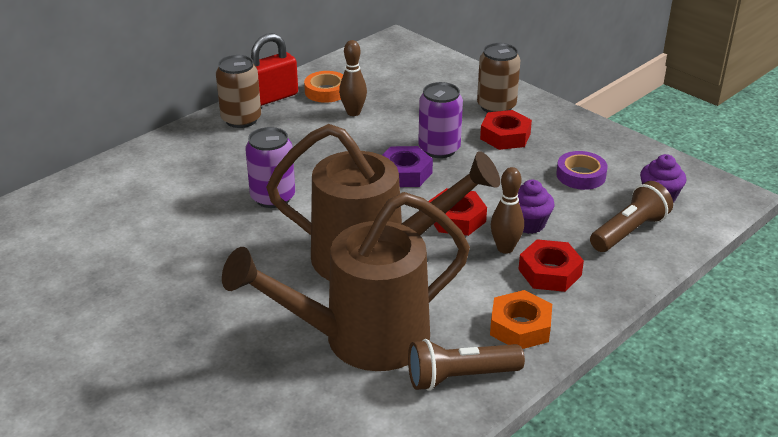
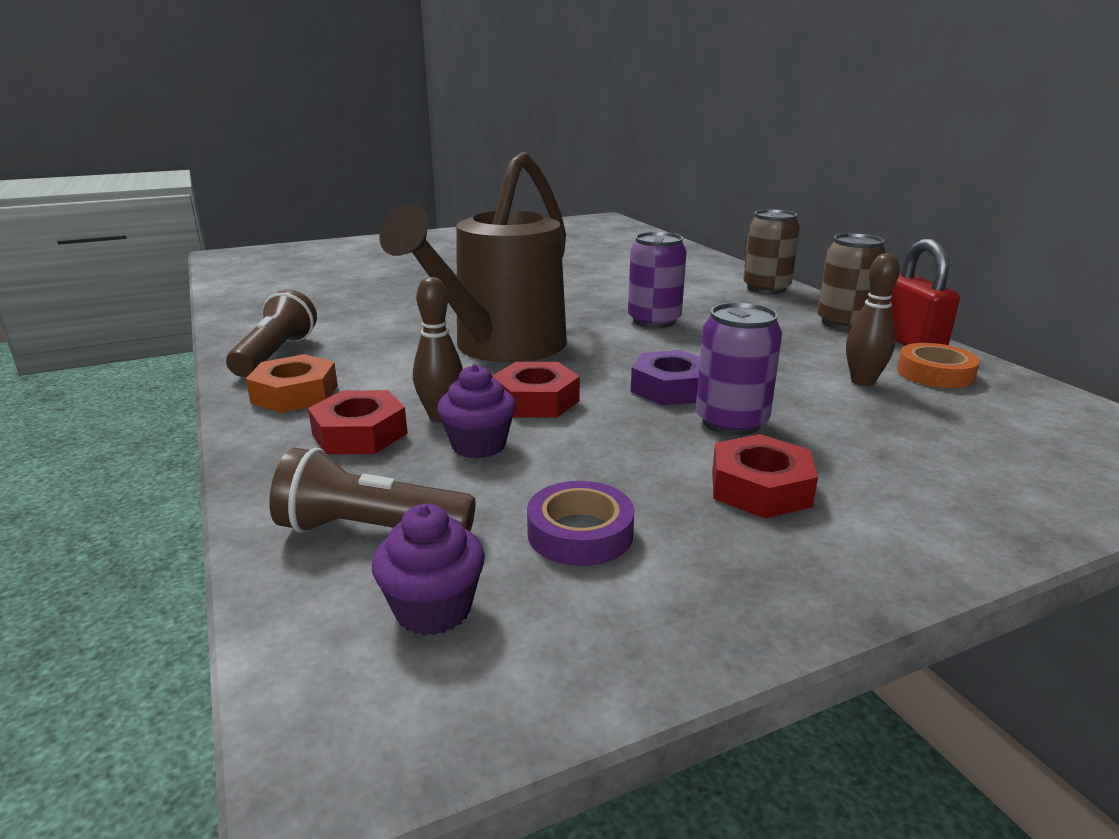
camera: 110 degrees right, 10 degrees down
(361, 340) = (383, 327): brown watering can -> none
(496, 106) = (891, 507): brown can -> brown can (766, 288)
(629, 231) = (370, 530): brown flashlight -> brown flashlight turned 120 degrees clockwise

